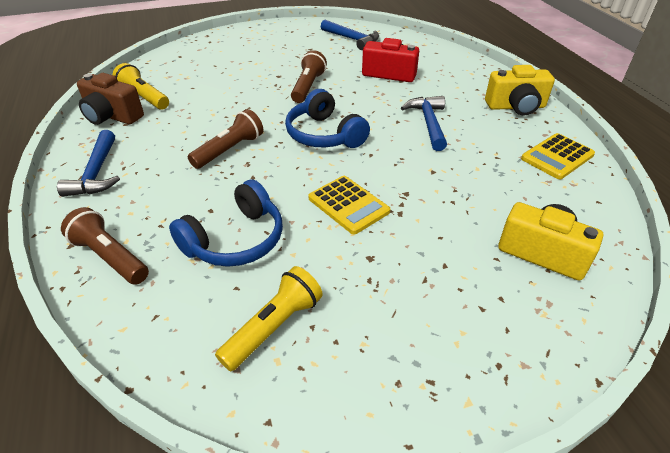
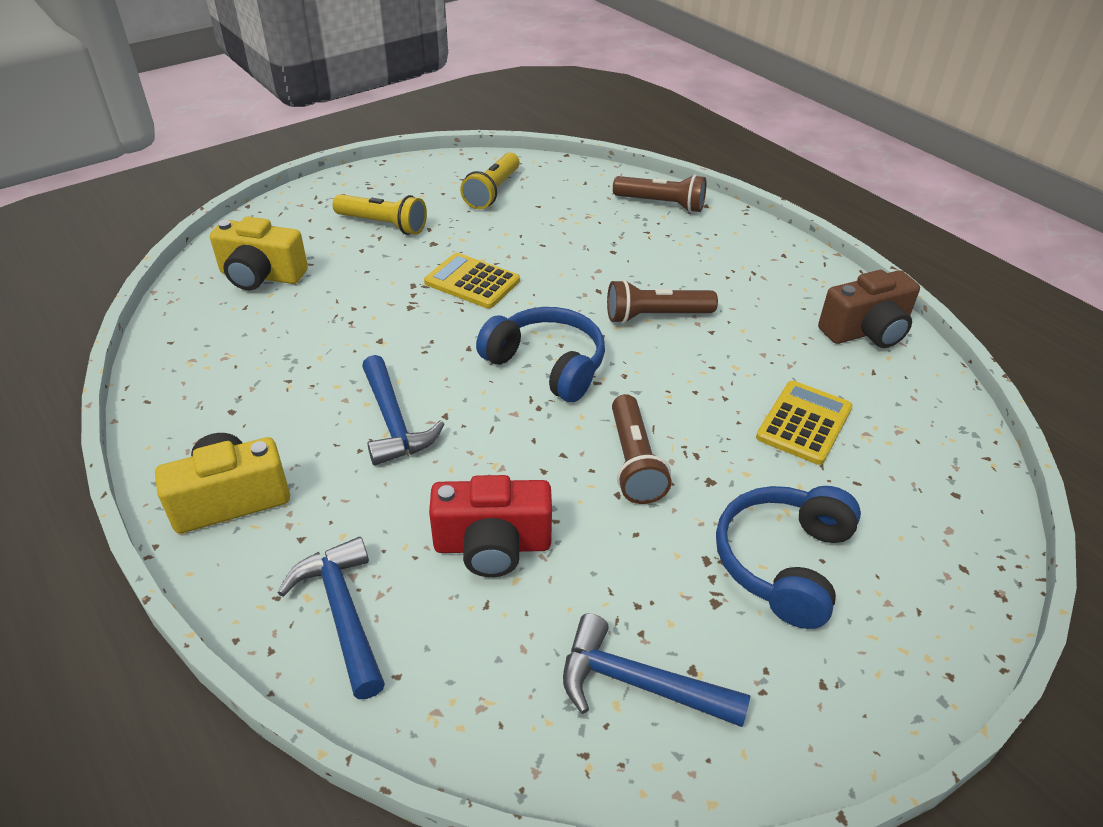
camera: 160 degrees right, 0 degrees up
(96, 173) = (772, 261): blue hammer -> blue hammer (342, 612)
(112, 116) = (866, 331): brown camera -> brown camera turned 150 degrees clockwise
(144, 97) = (872, 373): yellow flashlight -> yellow flashlight (383, 225)
(229, 150) = (655, 316): brown flashlight -> brown flashlight turned 60 degrees clockwise
(235, 240) = (566, 233): blue headphones -> blue headphones (783, 562)
(557, 157) = (196, 398): yellow calculator -> yellow calculator (804, 423)

